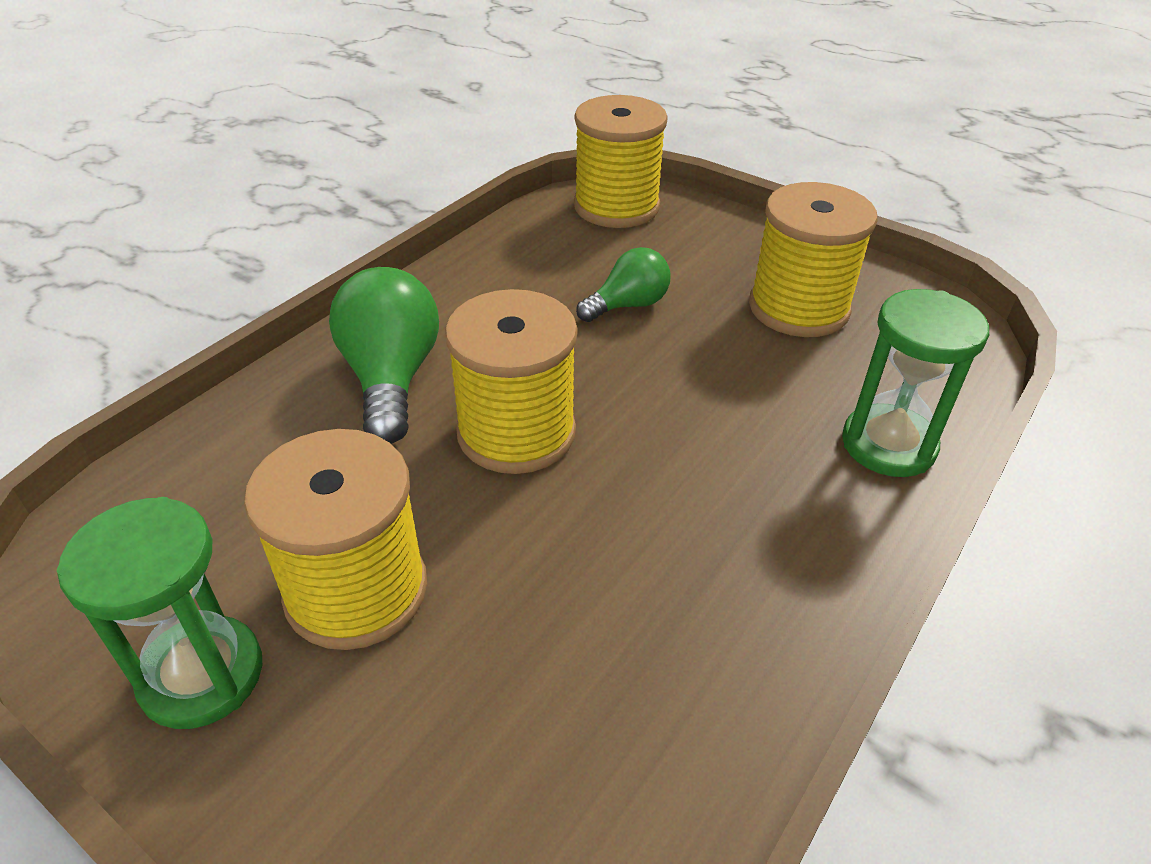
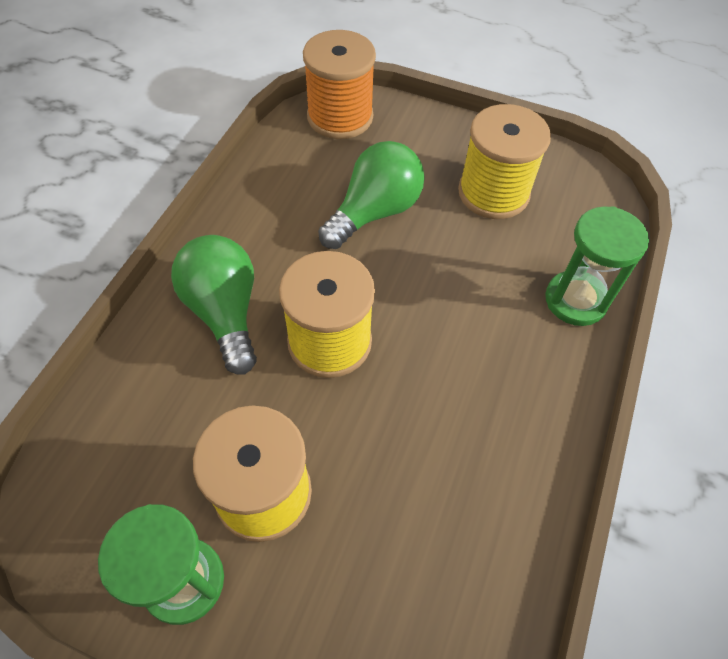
camera: 15 degrees left, 15 degrees up
(616, 206) = (340, 117): yellow spool -> orange spool
(628, 305) = (374, 212): green light bulb -> green light bulb, size x1.65

